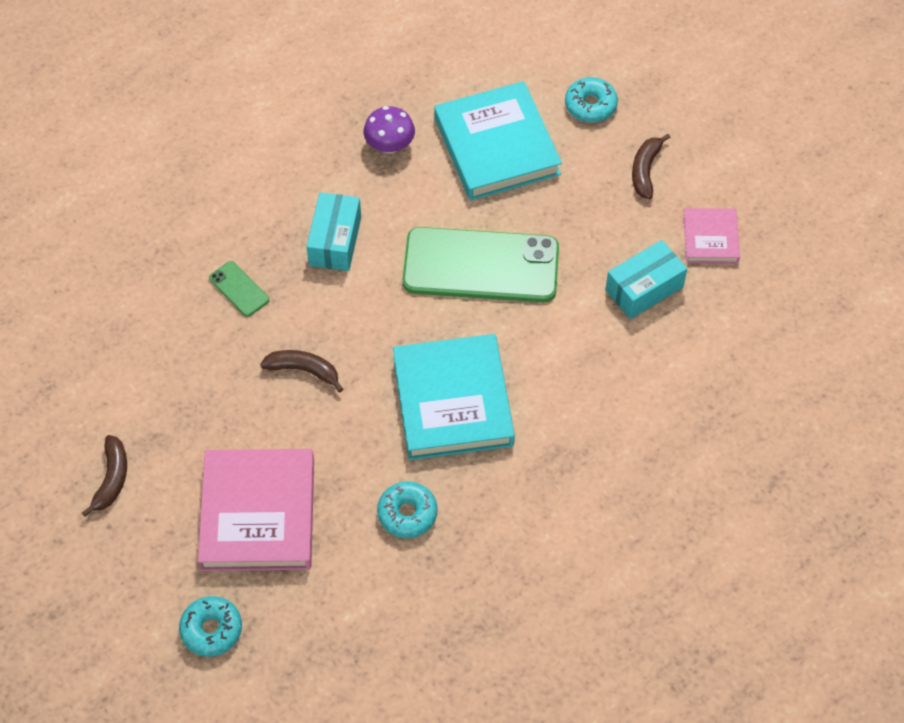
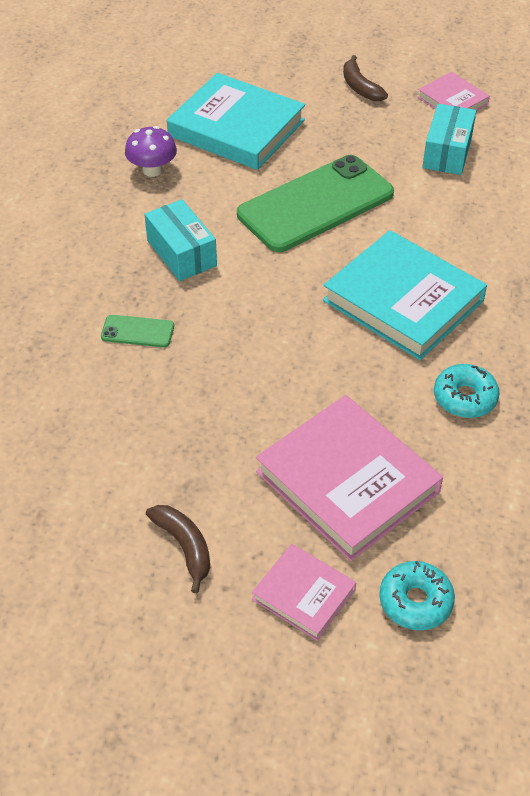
camera: 40 degrees left, 10 degrees down
(150, 569) = (303, 594): none -> pink book
(304, 370) = (261, 354): brown banana -> none
(590, 105) = (275, 71): turquoise donut -> none

